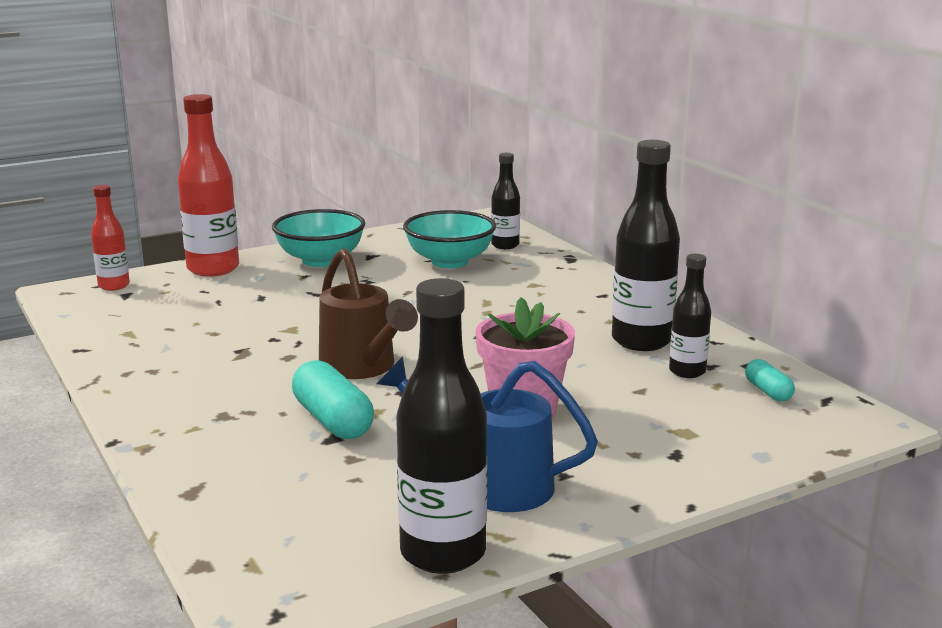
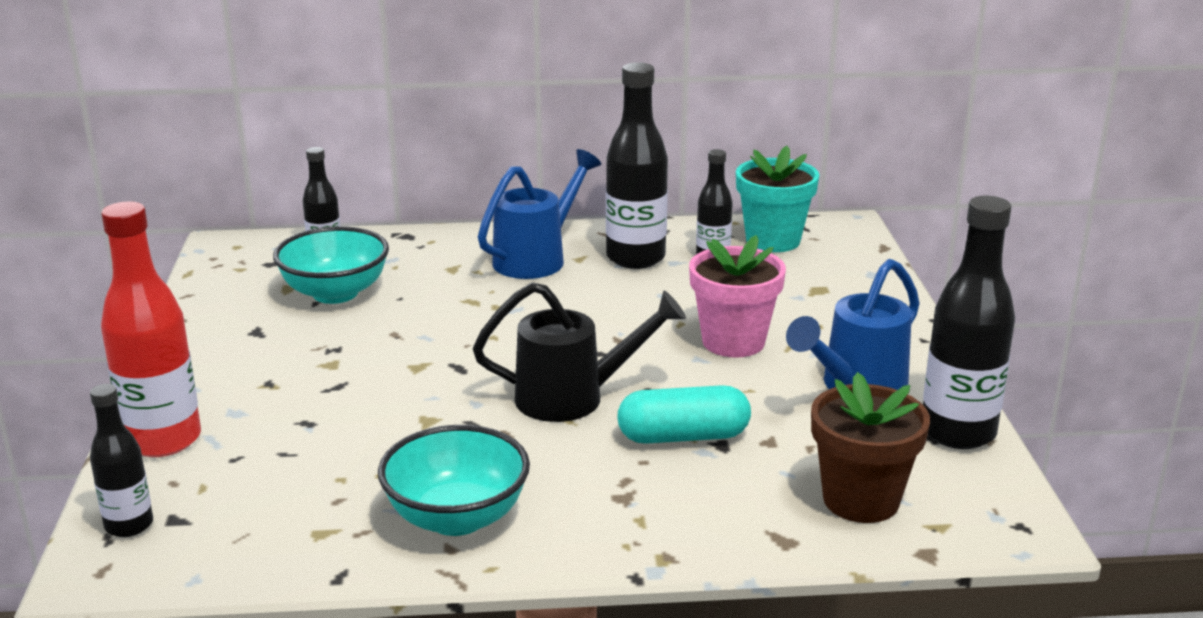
camera: 65 degrees left, 5 degrees up
(114, 286) = (129, 525): red bottle -> black bottle
(276, 517) = (861, 500): none -> brown flower pot
(320, 260) = (230, 364): turquoise bowl -> turquoise bowl (457, 518)
(362, 367) = (572, 398): brown watering can -> black watering can
(589, 306) = (536, 258): none -> blue watering can
(768, 391) = (773, 240): turquoise capsule -> turquoise flower pot

